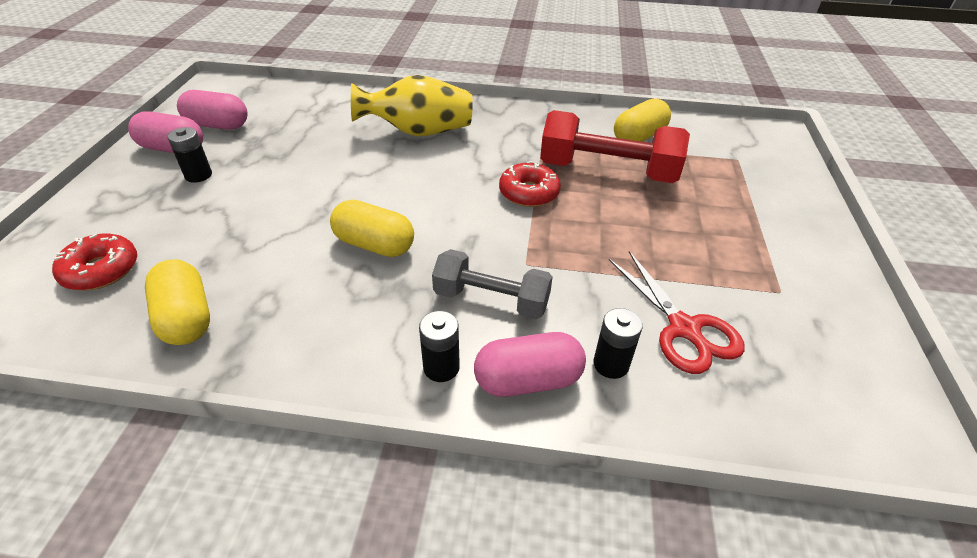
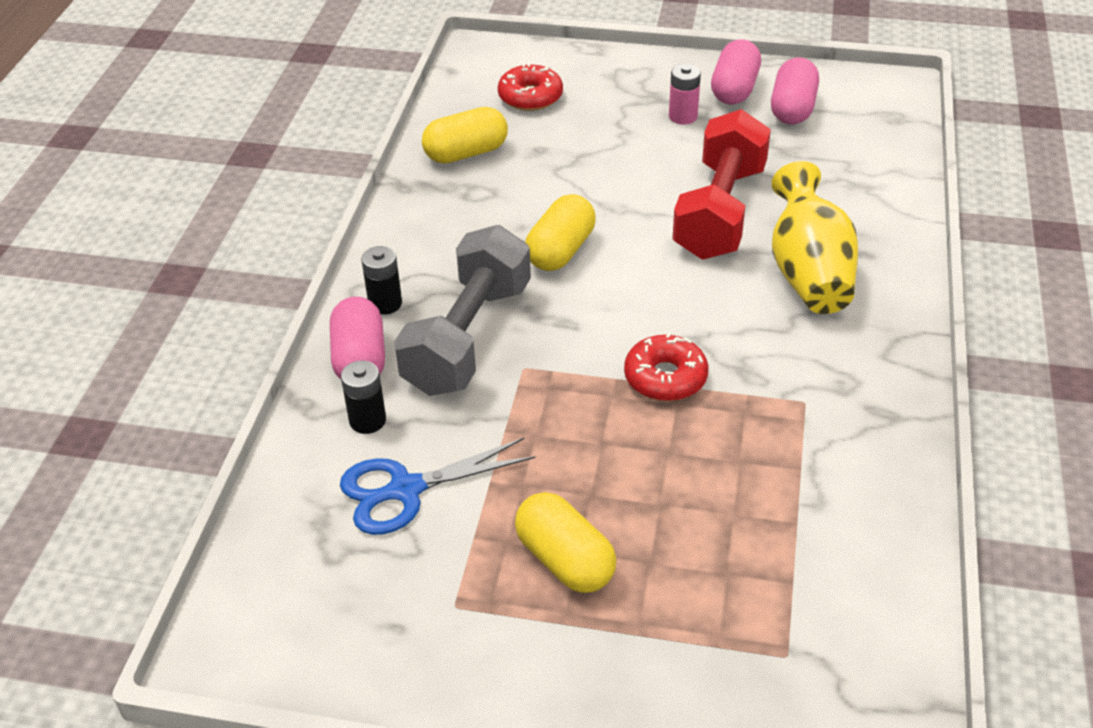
camera: 95 degrees right, 0 degrees up
(198, 175) = (683, 116): black battery -> pink battery
(491, 300) = (468, 337): grey dumbbell -> grey dumbbell, size x1.56
(607, 171) = (727, 467): red dumbbell -> red dumbbell (719, 212)
(638, 137) = (840, 524): yellow capsule -> yellow capsule (565, 560)
(684, 328) = (406, 490): red scissors -> blue scissors

